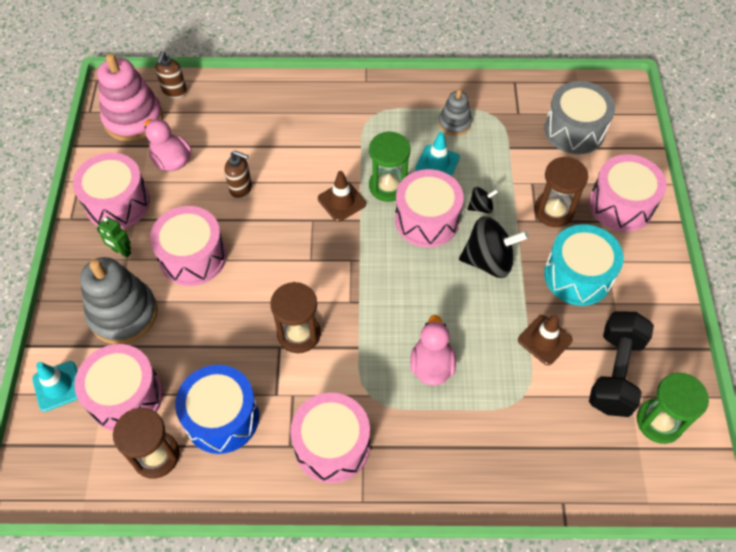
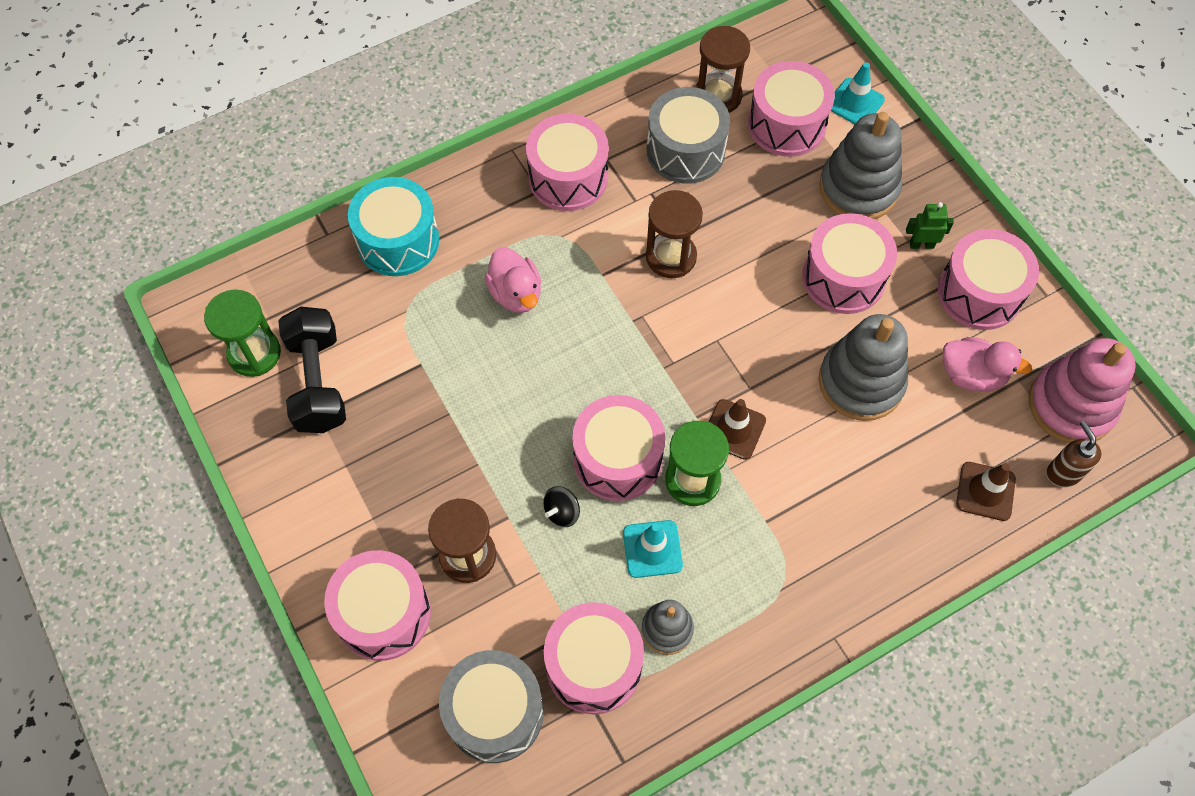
camera: 150 degrees right, 5 degrees up
(222, 417) = (685, 150): blue drum -> grey drum
(241, 189) = (861, 382): brown soap dispenser -> grey stacking toy
(488, 260) = (516, 443): black spinning top -> none
(506, 126) = (594, 665): none -> pink drum
(544, 340) = (409, 380): brown traffic cone -> brown traffic cone (985, 491)
(577, 276) = (401, 478): turquoise drum -> turquoise drum (398, 241)

